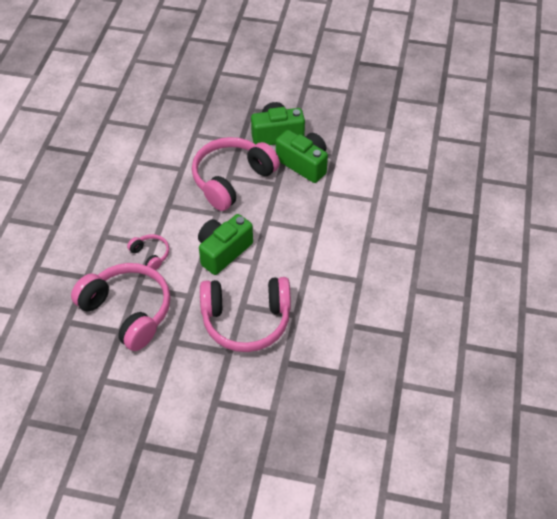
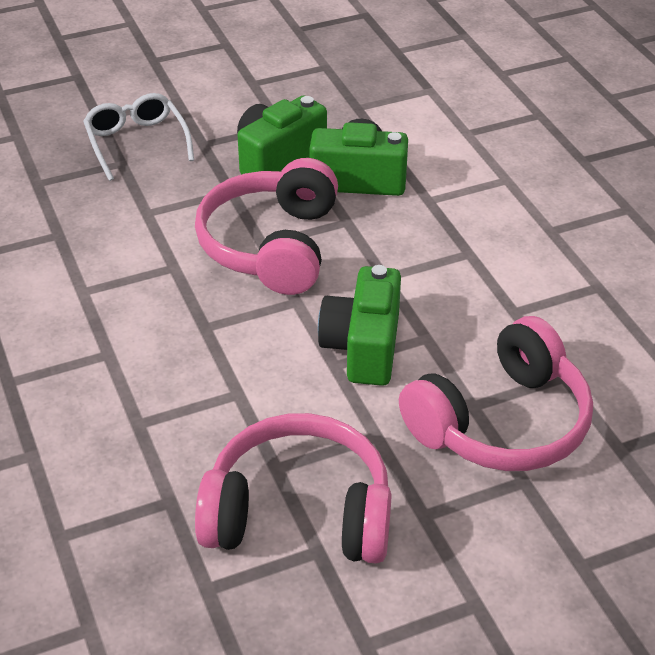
camera: 35 degrees left, 10 degrees down
(150, 255) = (250, 410): pink headphones -> none
(223, 94) = (136, 143): none -> white glasses

